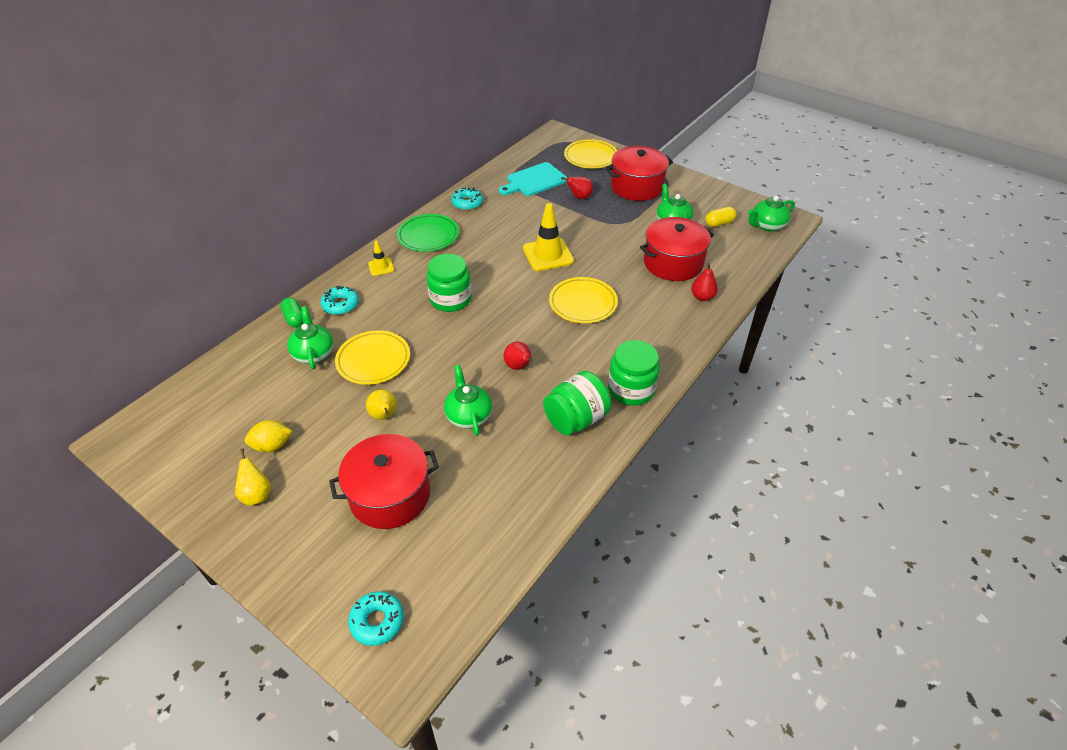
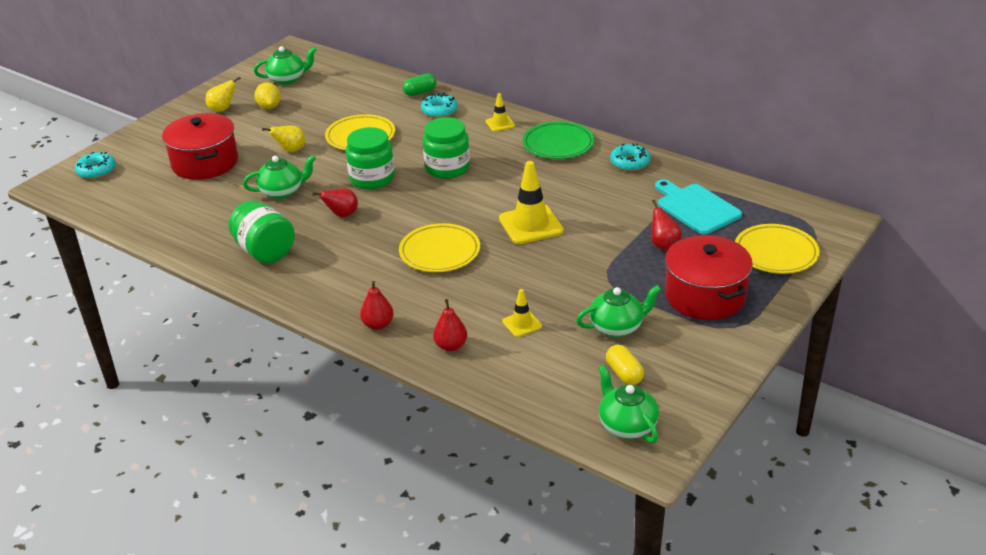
camera: 90 degrees right, 10 degrees down
(313, 353) = (373, 108): green teapot -> green teapot (287, 79)
(631, 389) = (299, 286): green jar -> green jar (372, 178)
(673, 263) = (522, 324): red pot -> yellow traffic cone
(681, 336) = (378, 325): none -> red pear

